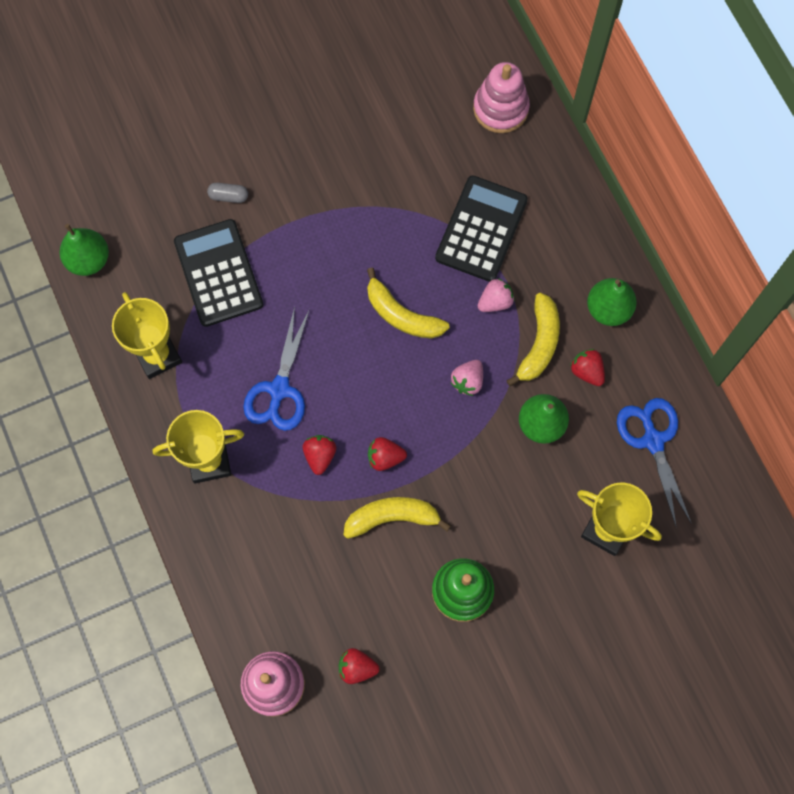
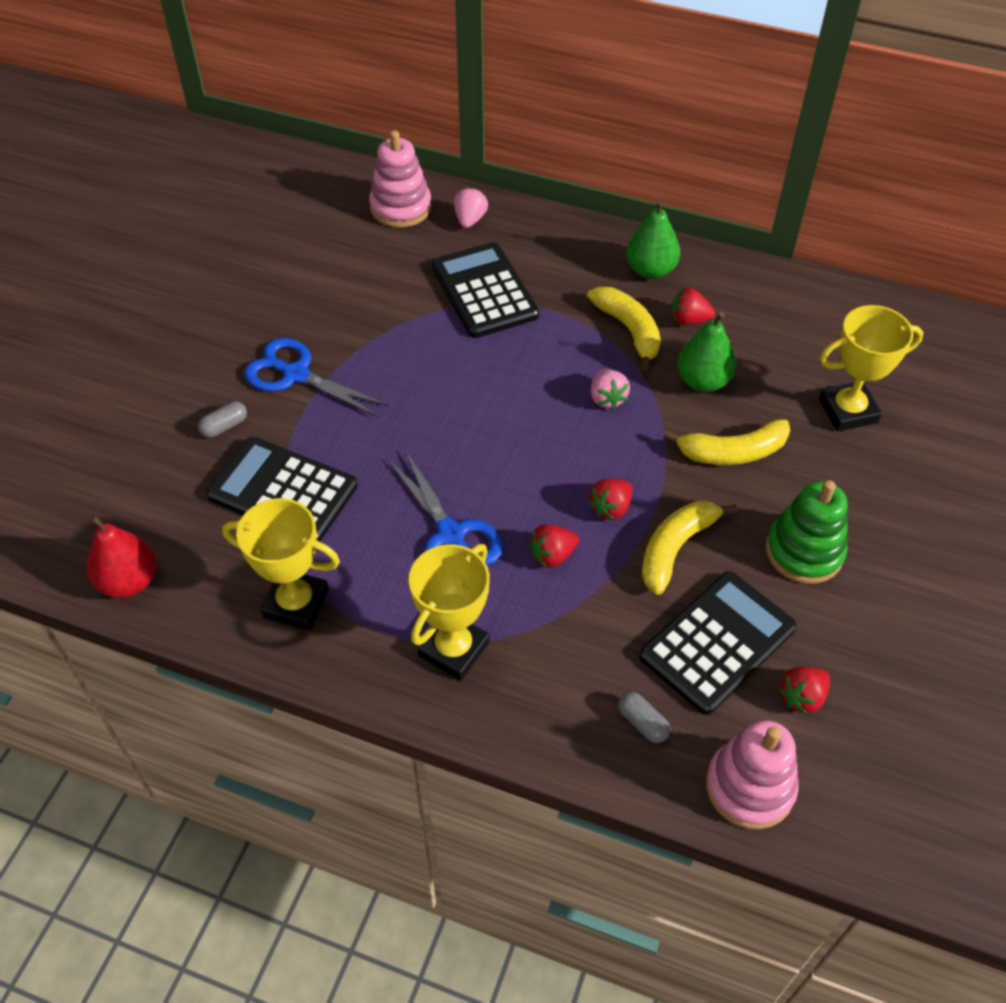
camera: 45 degrees left, 20 degrees down
(88, 260) = (129, 581): green pear -> red pear
(259, 597) = (642, 723): none -> grey capsule
(320, 456) = (552, 555): red strawberry -> red strawberry turned 75 degrees counterclockwise
(349, 594) = (717, 642): none -> black calculator
(401, 315) = (492, 395): yellow banana -> yellow banana (732, 452)
(495, 301) = (558, 329): pink strawberry -> pink strawberry (470, 219)
(652, 440) = (796, 325): blue scissors -> blue scissors (295, 374)

